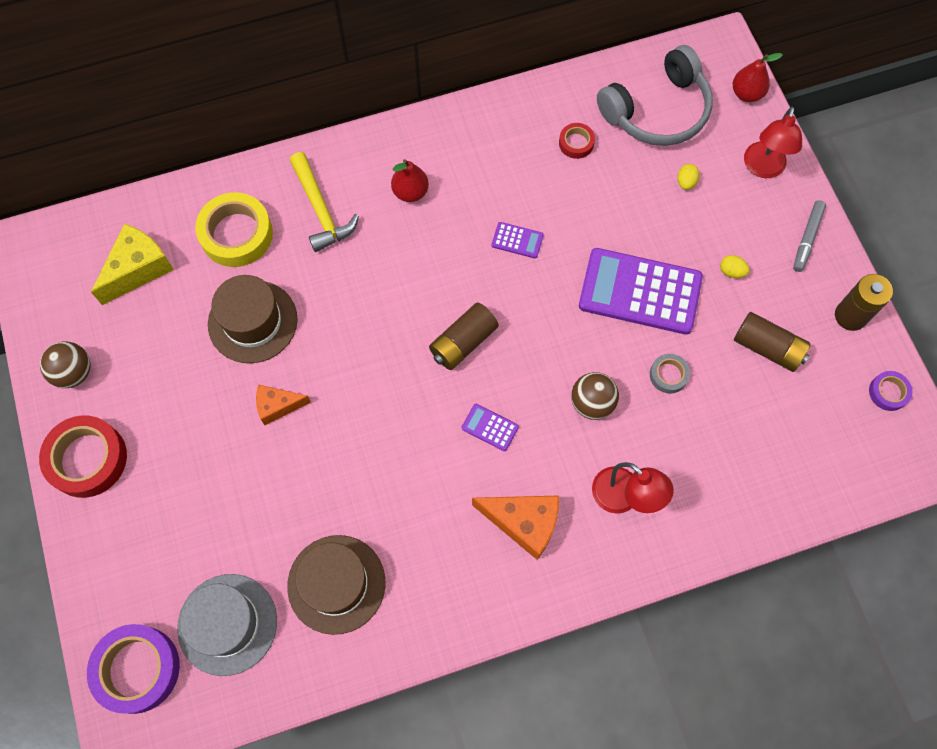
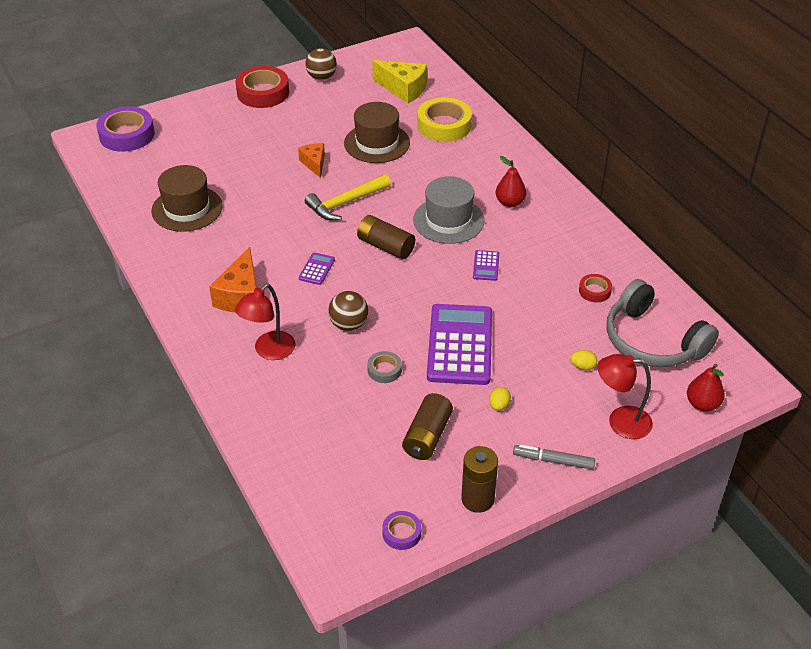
camera: 80 degrees right, 25 degrees down
(227, 624) = (157, 166): grey hat -> grey hat (448, 220)
(321, 210) = (478, 160): yellow hammer -> yellow hammer (345, 203)

